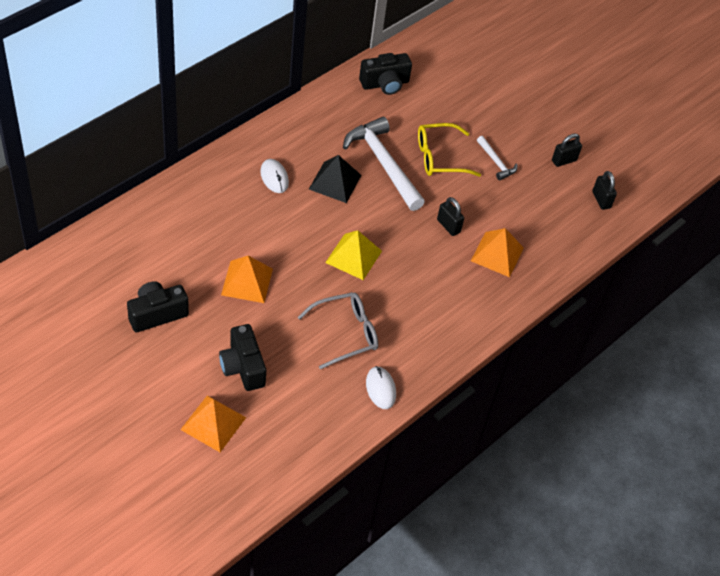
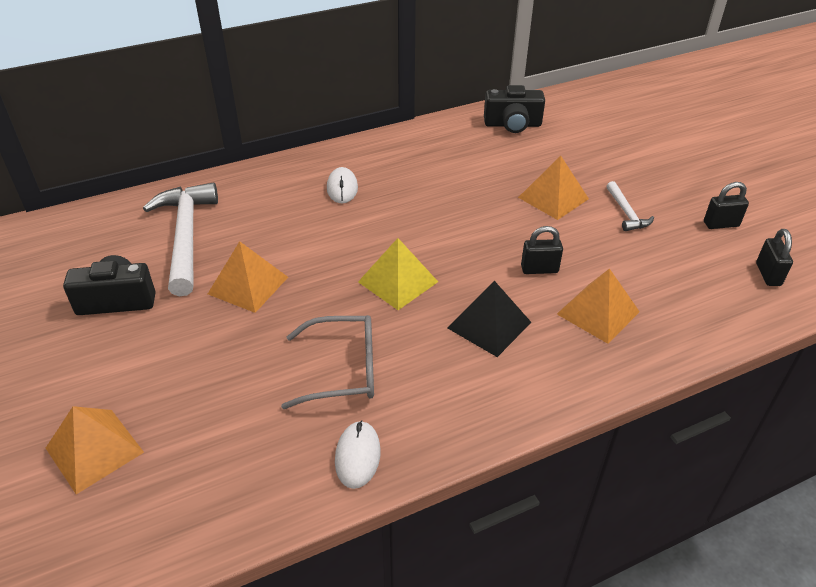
camera: 25 degrees right, 10 degrees down
(243, 367) = (181, 384): black camera -> none
(335, 182) = (412, 202): black pyramid -> black pyramid (489, 325)
(383, 163) = (479, 194): white hammer -> white hammer (185, 236)
(439, 157) = (553, 198): yellow glasses -> orange pyramid
(448, 226) = (539, 269): black padlock -> black padlock turned 75 degrees counterclockwise

